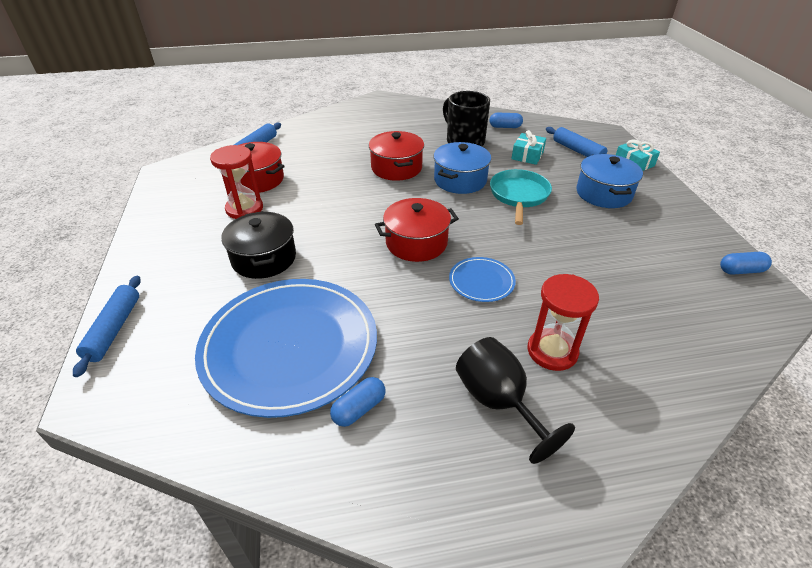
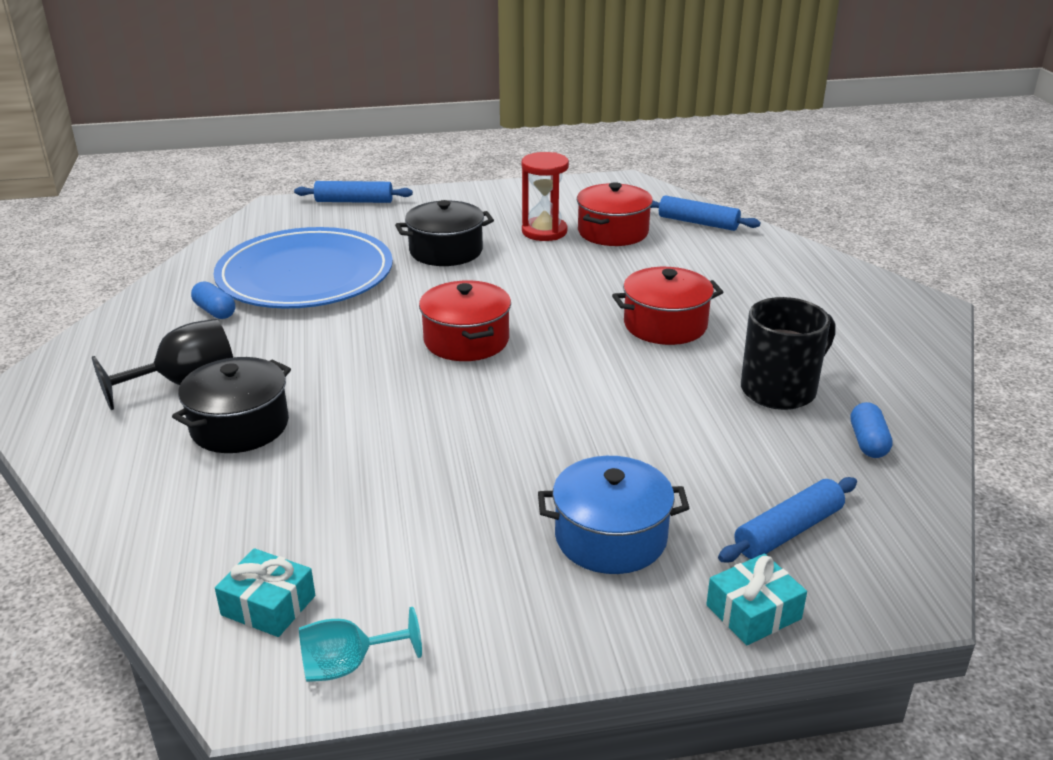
camera: 90 degrees right, 10 degrees down
(460, 180) = (636, 380): blue pot -> none
(481, 281) = (378, 385): blue plate -> none
(519, 195) = (594, 435): turquoise pan -> none
(527, 155) = (746, 459): turquoise gift -> turquoise gift (268, 605)
(552, 351) = (240, 426): red hourglass -> black pot
(741, 271) = (347, 665): blue capsule -> turquoise goblet

